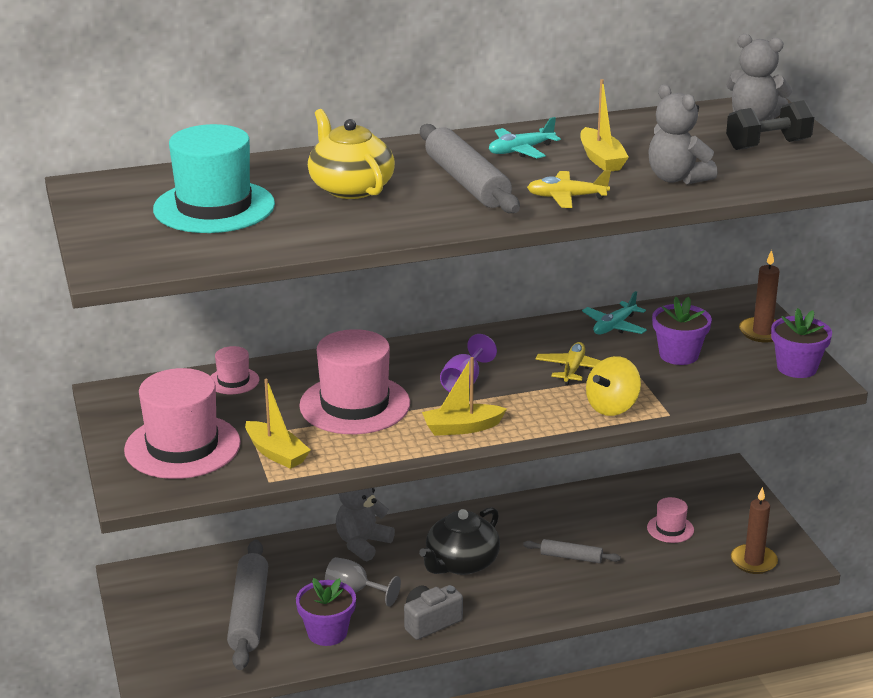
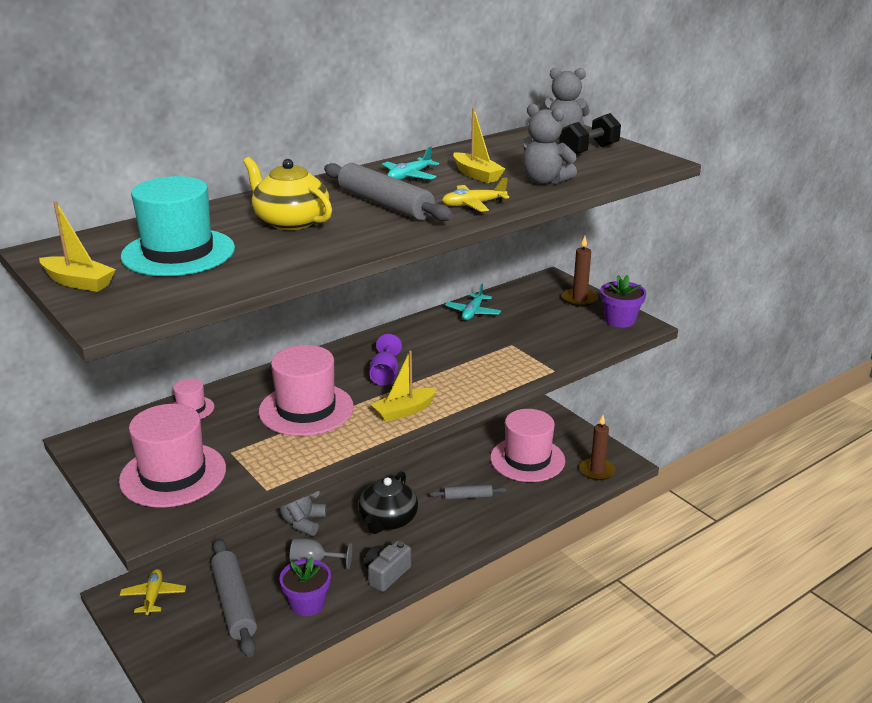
camera: 20 degrees left, 0 degrees up
(276, 453) = (260, 463): yellow boat -> yellow boat (78, 282)
(573, 369) = (462, 350): yellow plane -> yellow plane (153, 596)
(612, 407) = (509, 373): yellow spinning top -> none
(670, 529) = (527, 459): pink hat -> pink hat, size x2.10
(678, 355) = (532, 325): purple flower pot -> none

